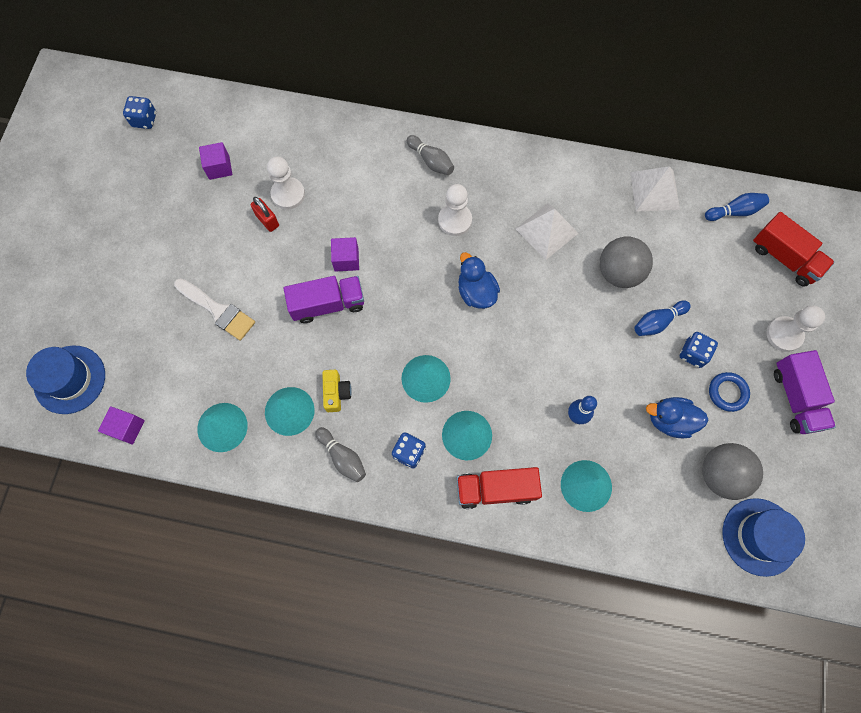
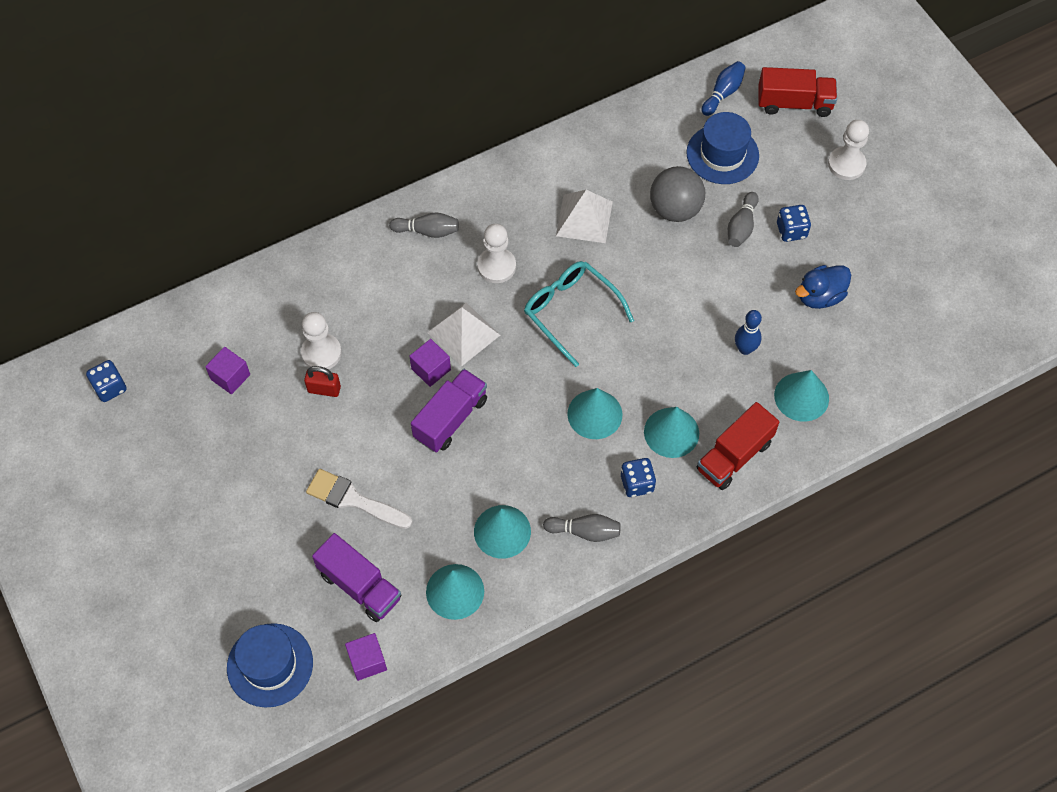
camera: 40 degrees left, 10 degrees down
(218, 310) = (354, 500): white brush -> white brush turned 150 degrees counterclockwise
(336, 393) = (529, 485): yellow camera -> none
(476, 292) = (571, 312): blue duck -> turquoise glasses
(654, 190) = (643, 121): white pyramid -> white pyramid (463, 333)
(657, 322) = (741, 226): blue bowling pin -> grey bowling pin
(721, 474) = (894, 308): grey ball -> none
(727, 392) = (844, 241): blue ring -> none
(760, 536) = (962, 332): blue hat -> blue hat (722, 154)
(796, 398) = (897, 207): purple truck -> purple truck (360, 586)

